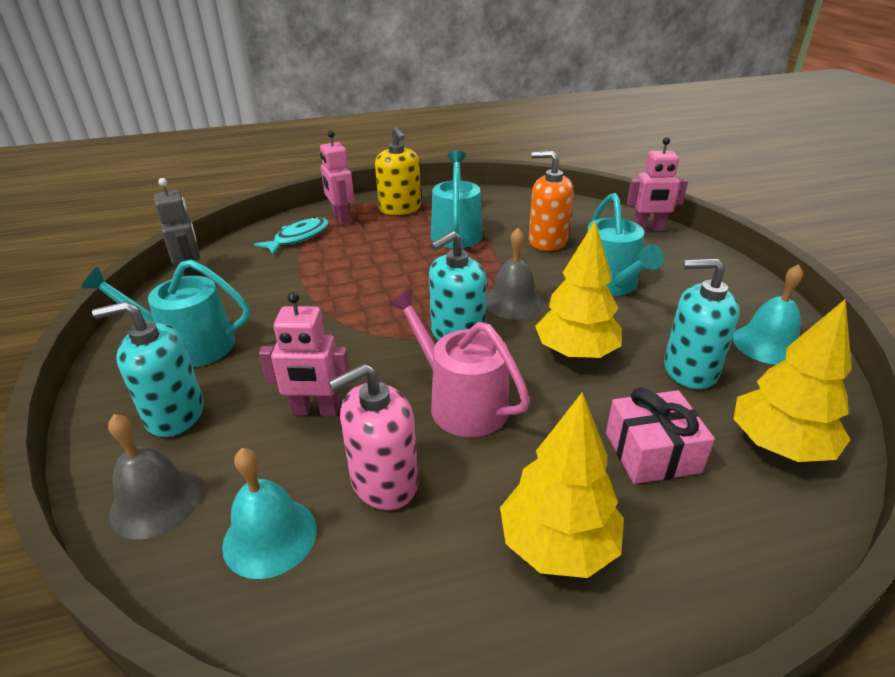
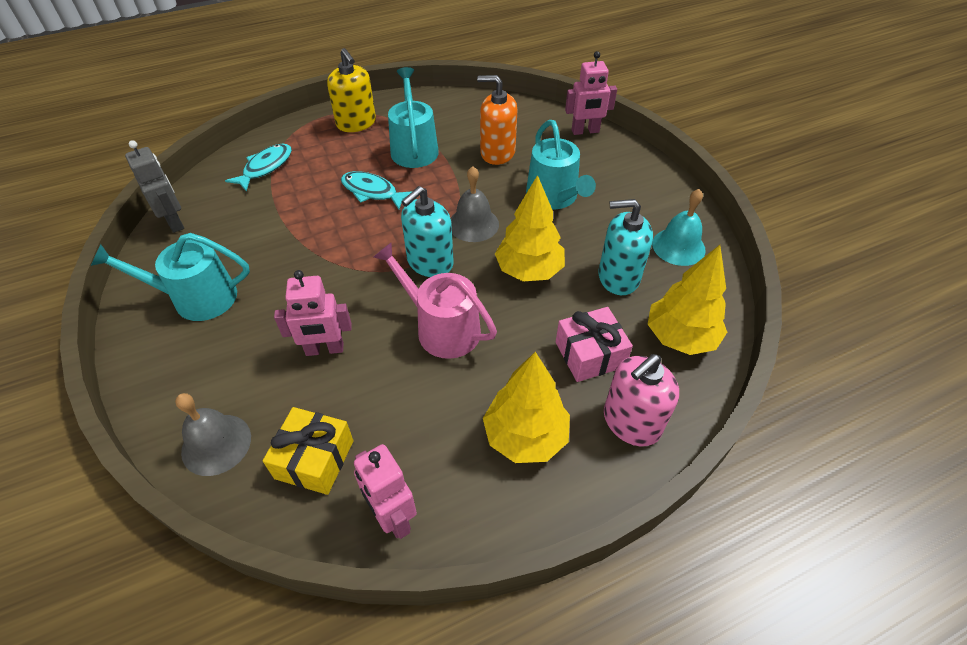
camera: 10 degrees left, 15 degrees up
(175, 414) = (206, 366): turquoise soap dispenser -> none
(270, 536) = (314, 459): turquoise bell -> yellow gift
(341, 218) = (302, 140): pink robot -> pink robot (392, 516)
(384, 481) = (392, 404): pink soap dispenser -> pink soap dispenser (631, 422)
(405, 265) = (372, 192): none -> turquoise fish

